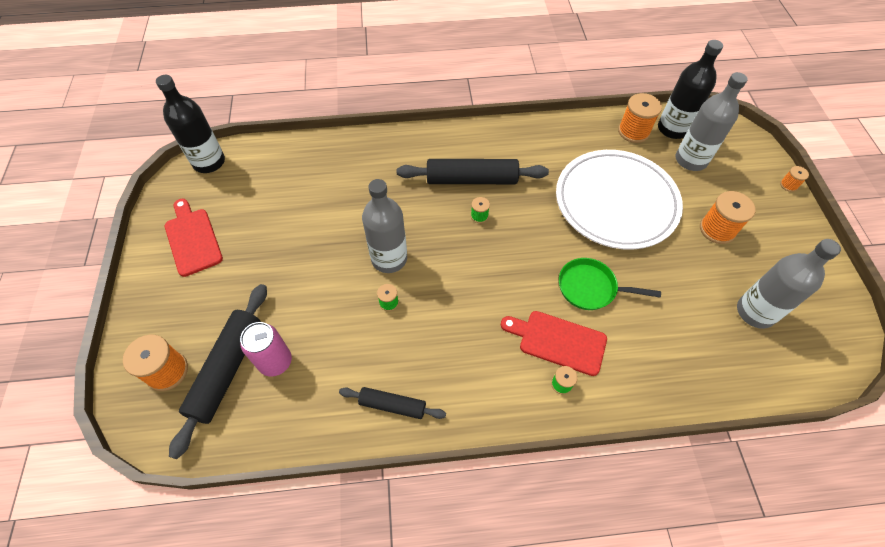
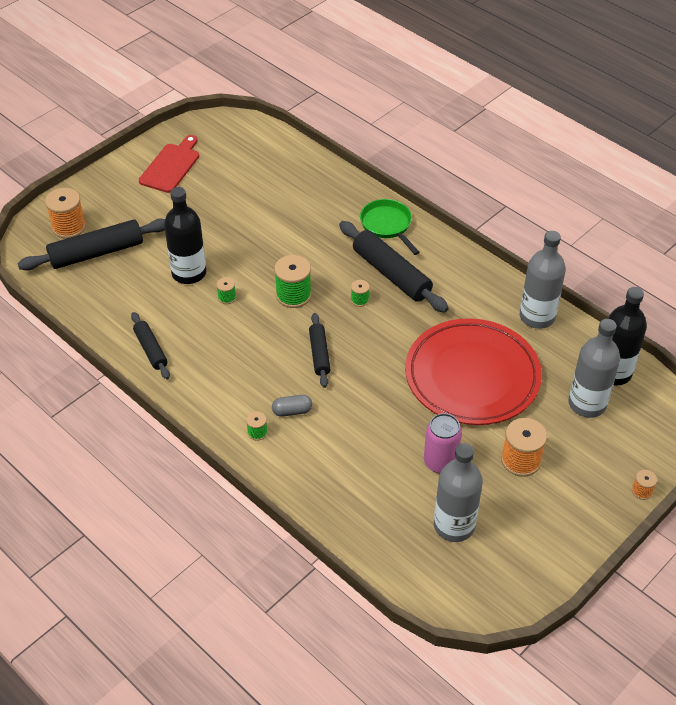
camera: 50 degrees right, 10 degrees down
(209, 162) = (241, 126): black bottle -> black bottle (189, 273)
(275, 362) = (124, 271): pink can -> pink can (440, 462)
(389, 259) = (263, 274): grey bottle -> grey bottle (537, 317)
(432, 254) = (293, 295): none -> green spool
(512, 280) = (319, 354): none -> black rolling pin
(558, 341) = (292, 411): red cutting board -> grey capsule
(591, 288) = (363, 405): green pan -> green pan (387, 225)
(615, 202) = (472, 376): white plate -> red plate
(633, 131) = (574, 346): orange spool -> none

